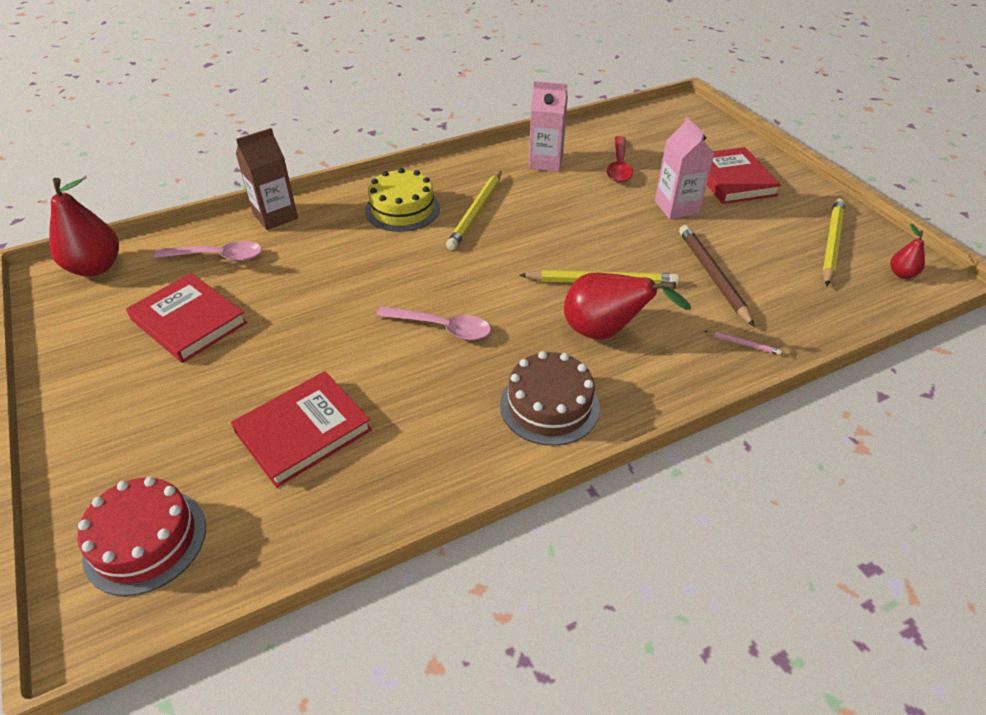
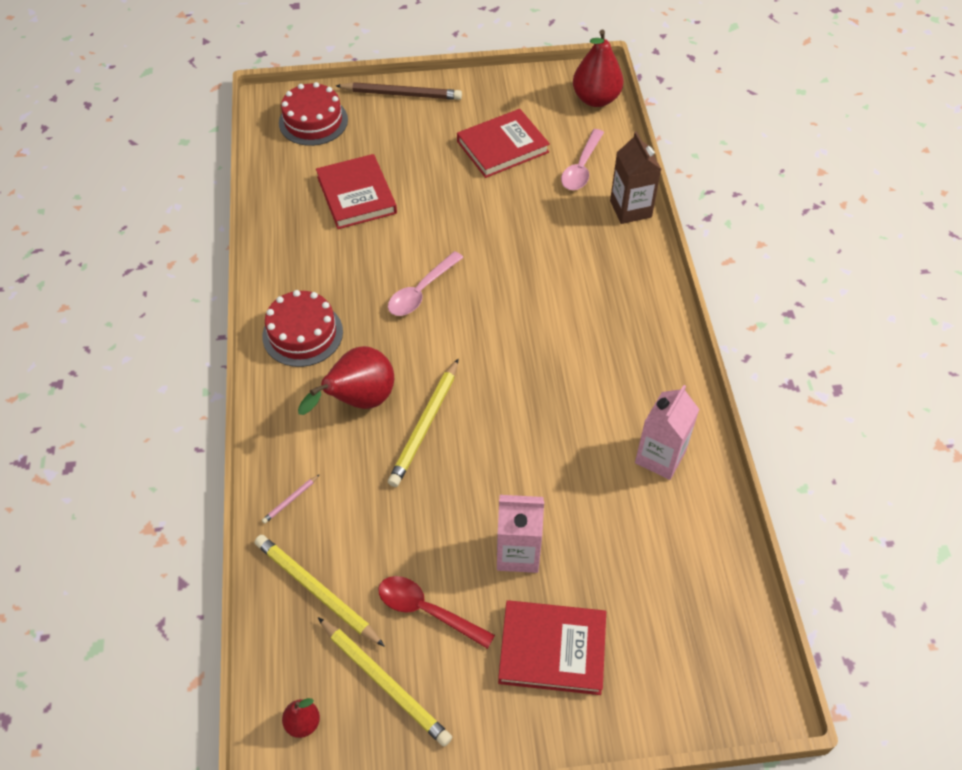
camera: 110 degrees right, 10 degrees up
(402, 209) = (608, 302): yellow cake -> none
(476, 212) = (580, 360): yellow pencil -> yellow pencil (316, 591)
(549, 405) = (302, 334): brown cake -> red cake
(619, 166) = (626, 532): red spoon -> red spoon (427, 611)
(712, 276) = (389, 525): brown pencil -> brown pencil (401, 94)

